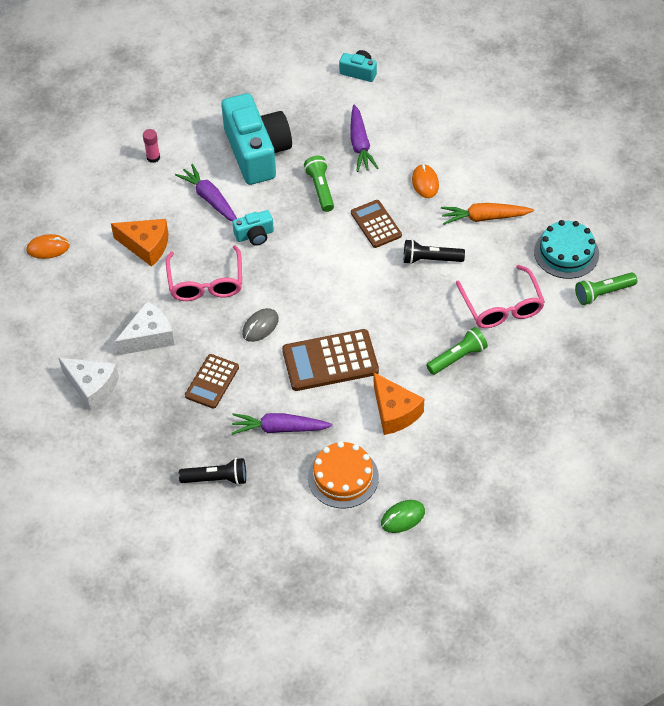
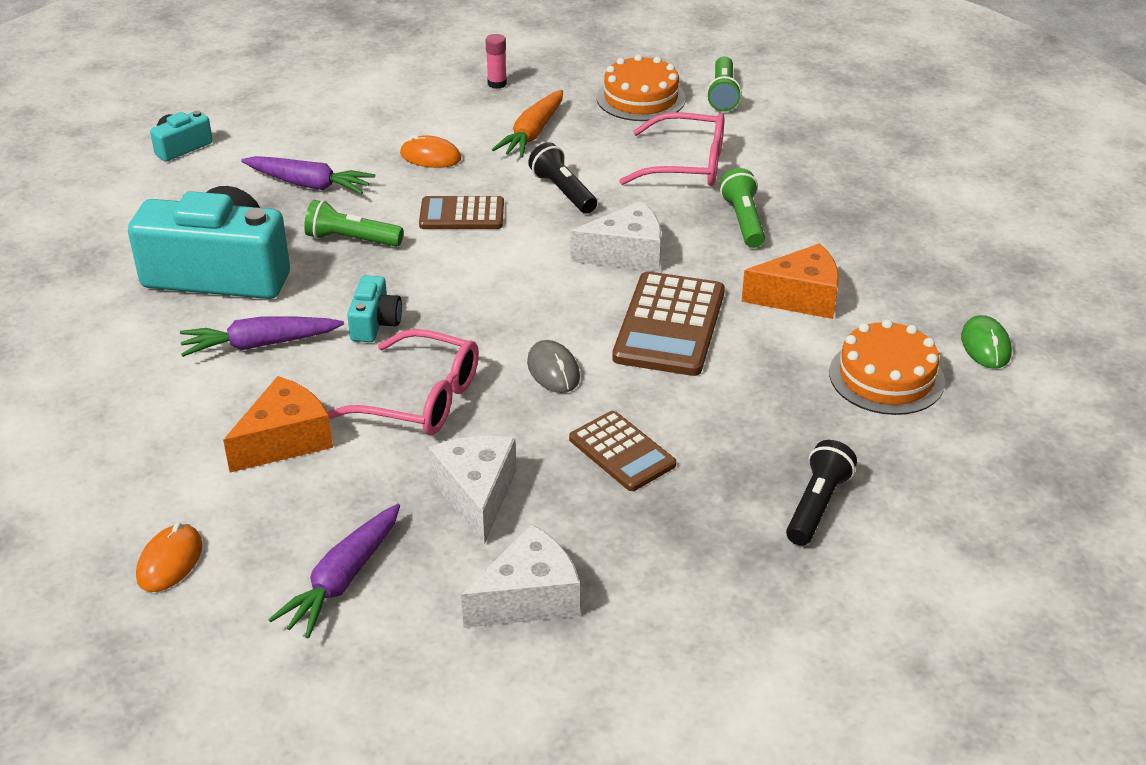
camera: 65 degrees left, 15 degrees down
(153, 157) = (111, 377): pink glue stick -> pink glue stick (497, 84)
(279, 428) = (760, 410): purple carrot -> purple carrot (342, 580)
(386, 315) = (626, 254): none -> white cheese
(430, 259) = (563, 191): black flashlight -> black flashlight turned 120 degrees clockwise
(566, 253) = (641, 98): turquoise cake -> orange cake

